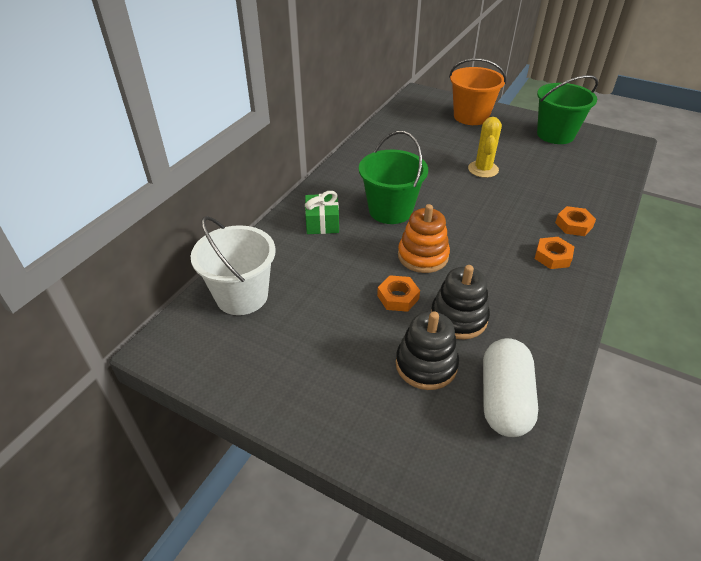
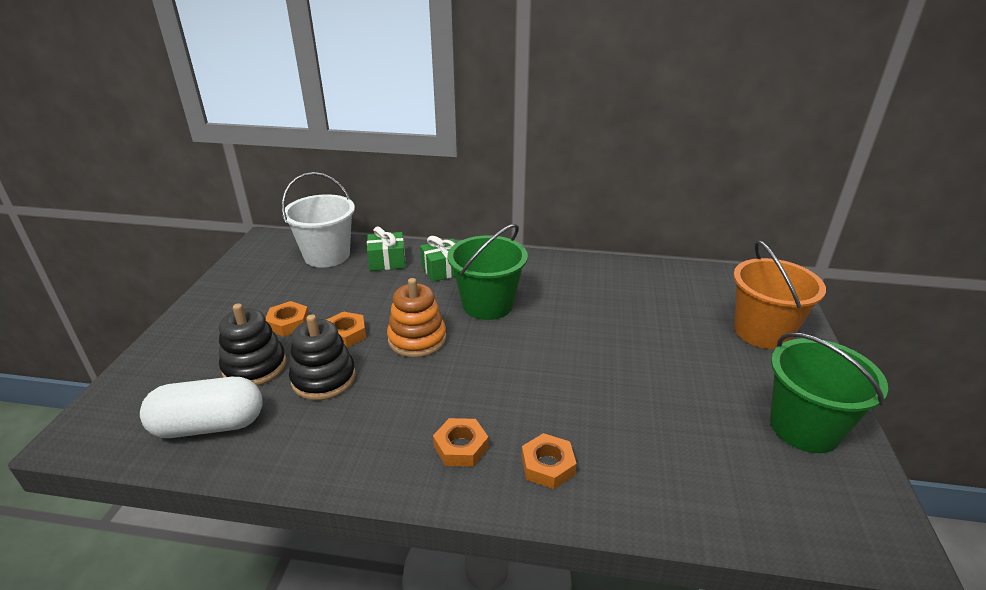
camera: 70 degrees right, 10 degrees down
(283, 254) = (387, 261): none -> green gift
(362, 336) = (288, 323): none -> orange nut
(483, 169) = (627, 360): yellow cactus -> none

